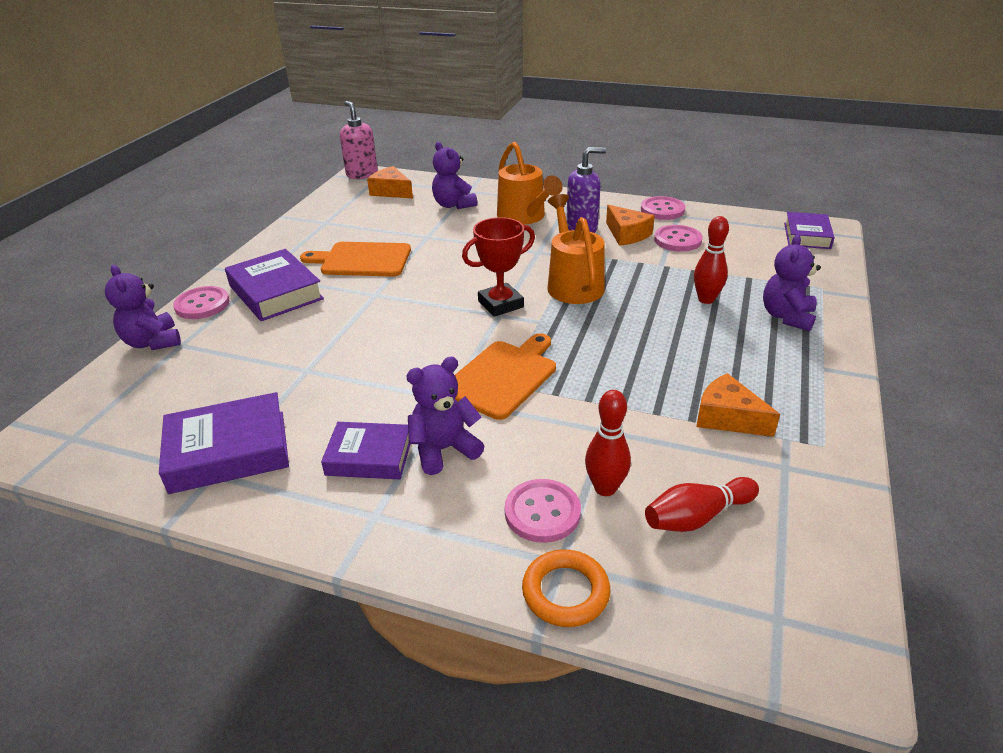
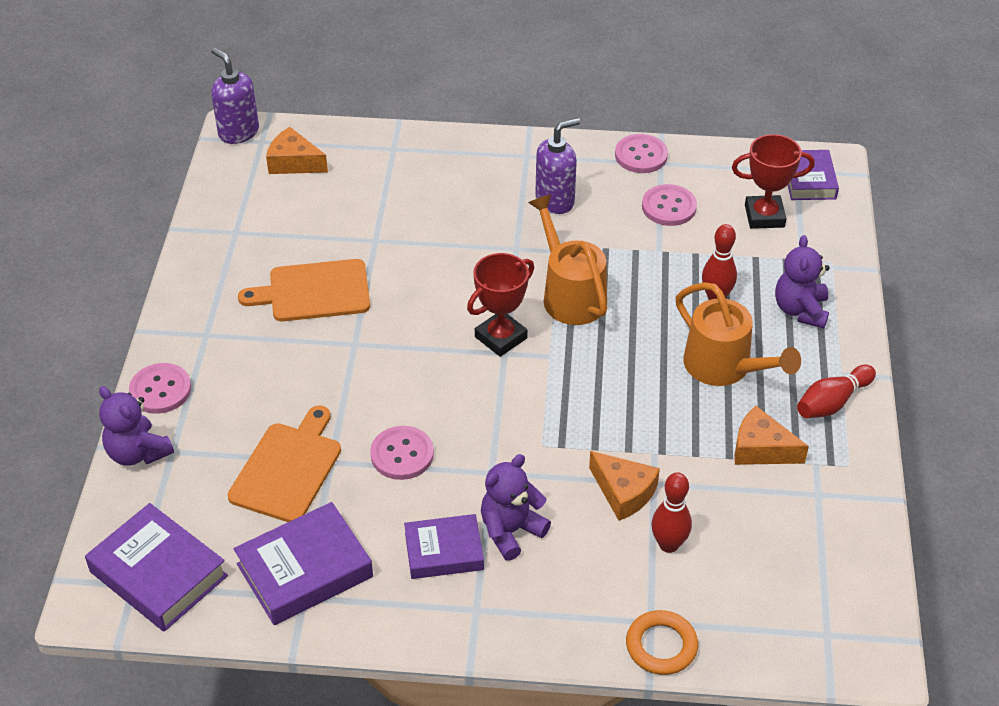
camera: 15 degrees left, 10 degrees up
(275, 292) = (237, 358): purple book -> purple book (158, 574)
(362, 174) = (238, 132): pink soap dispenser -> purple soap dispenser
(453, 205) = (385, 178): purple teddy bear -> none
(503, 377) = (537, 436): orange cutting board -> orange cutting board (288, 469)
(525, 217) = (481, 190): orange watering can -> orange watering can (725, 368)
(542, 512) = (621, 578): pink button -> pink button (402, 454)
(627, 234) = (609, 205): orange cheese -> orange cheese (623, 492)
(697, 517) = (751, 558): red bowling pin -> red bowling pin (832, 402)
(762, 253) = (764, 216): none -> red trophy

